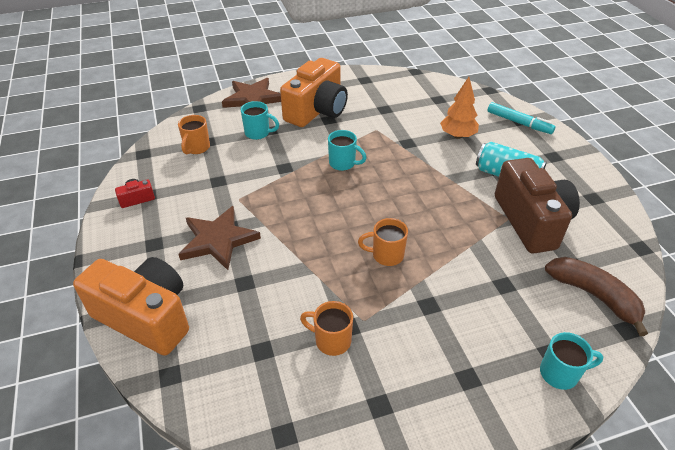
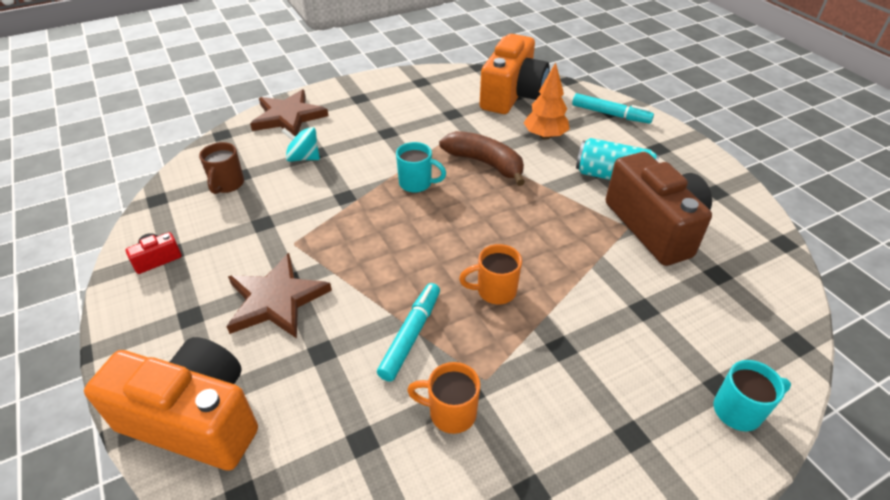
camera: 10 degrees left, 0 degrees up
(196, 148) = (227, 185): orange mug -> brown mug
(258, 133) = (303, 158): turquoise mug -> turquoise spinning top
(313, 280) = (411, 335): none -> turquoise marker
(317, 110) = (371, 123): orange camera -> orange camera (512, 95)
(594, 296) = (749, 307): brown banana -> brown banana (485, 163)

